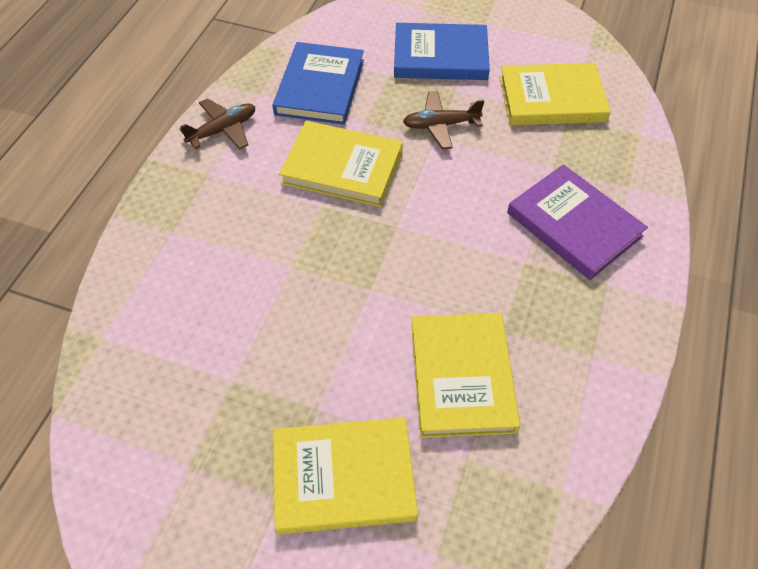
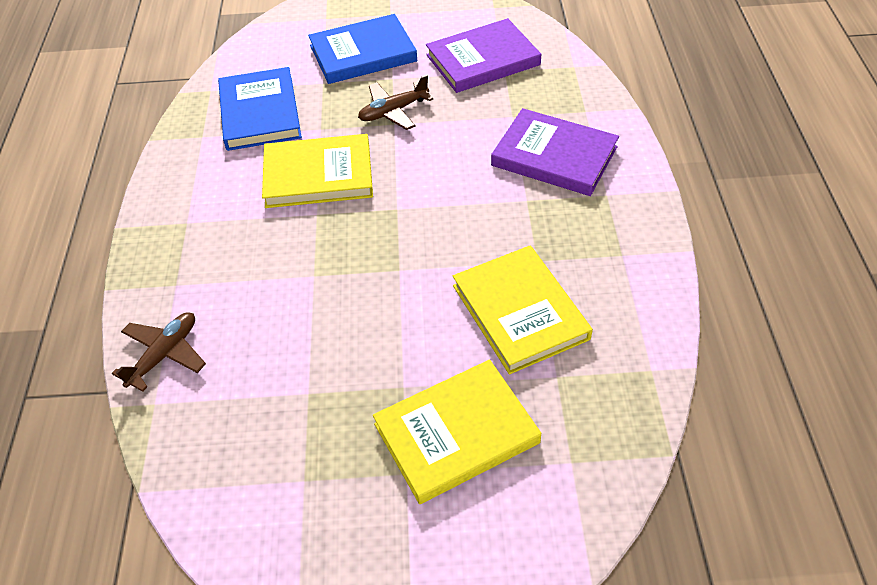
camera: 20 degrees left, 5 degrees down
(223, 130) = (181, 179): brown plane -> brown plane (164, 355)
(552, 98) = (483, 60): yellow book -> purple book

